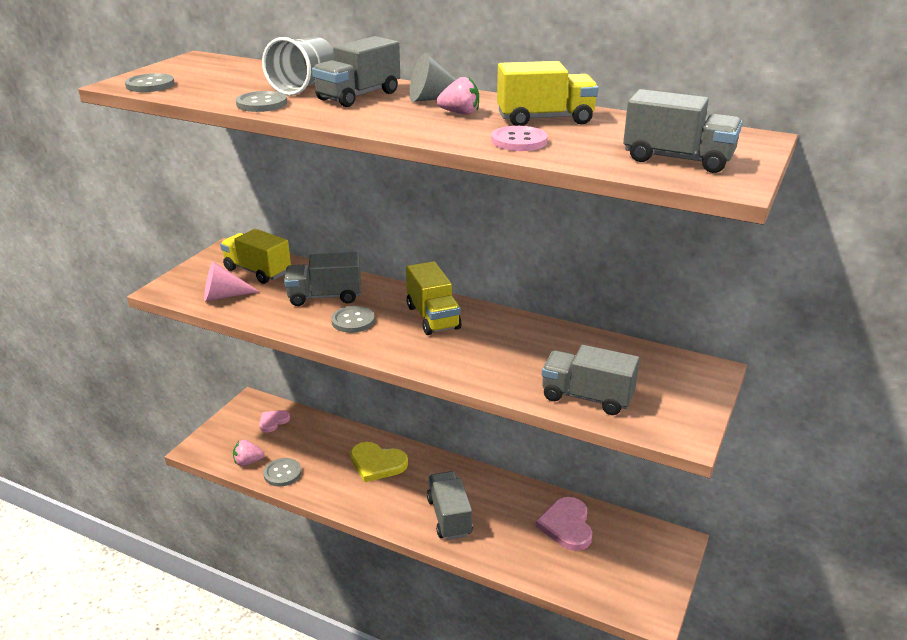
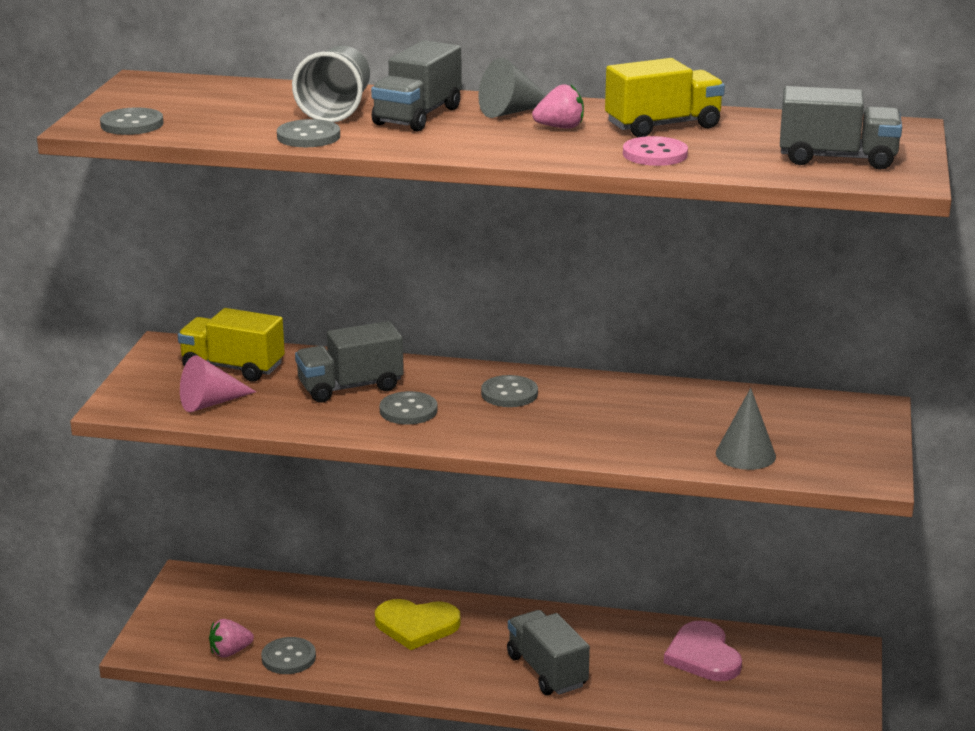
camera: 15 degrees left, 5 degrees down
(273, 421) = (236, 597): pink heart -> none
(433, 317) = (509, 394): yellow truck -> grey button
(587, 397) = (745, 454): grey truck -> grey cone

